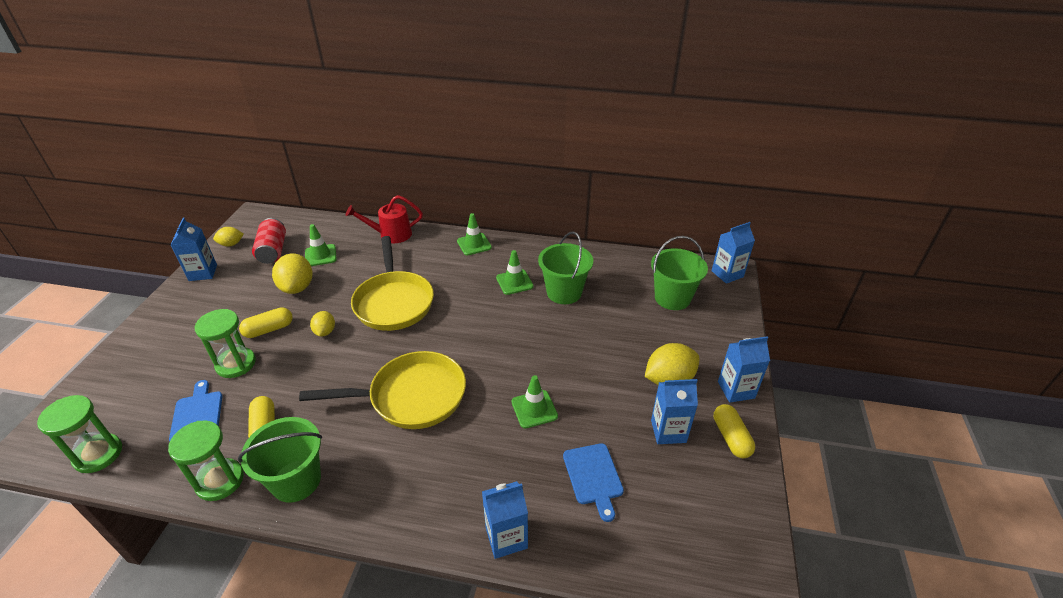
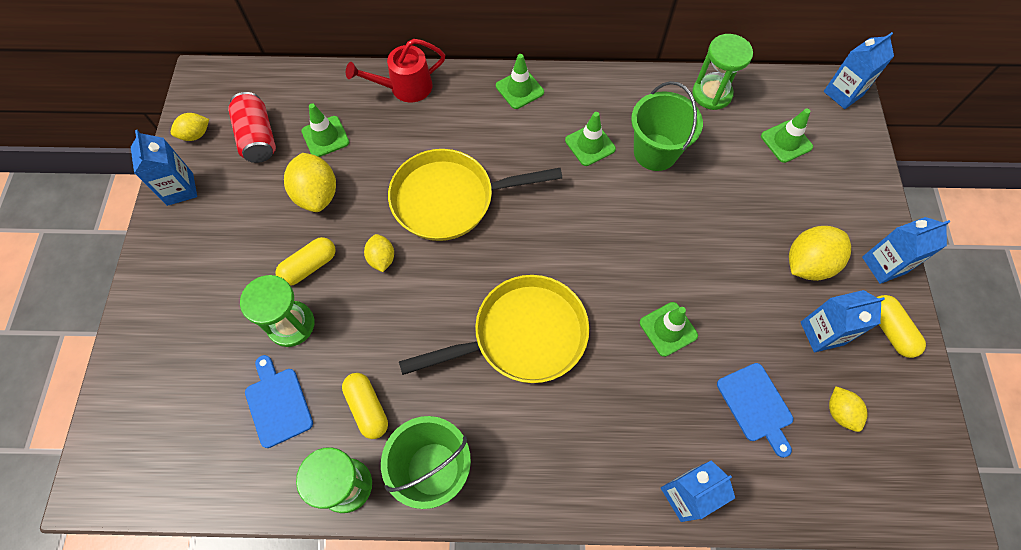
camera: 10 degrees left, 25 degrees up
(98, 454) = (185, 478): green hourglass -> green hourglass (711, 94)
(393, 302) = (450, 199): yellow pan -> yellow pan turned 105 degrees clockwise
(669, 494) = (840, 412): none -> yellow lemon
(672, 298) = (786, 141): green bucket -> green traffic cone

